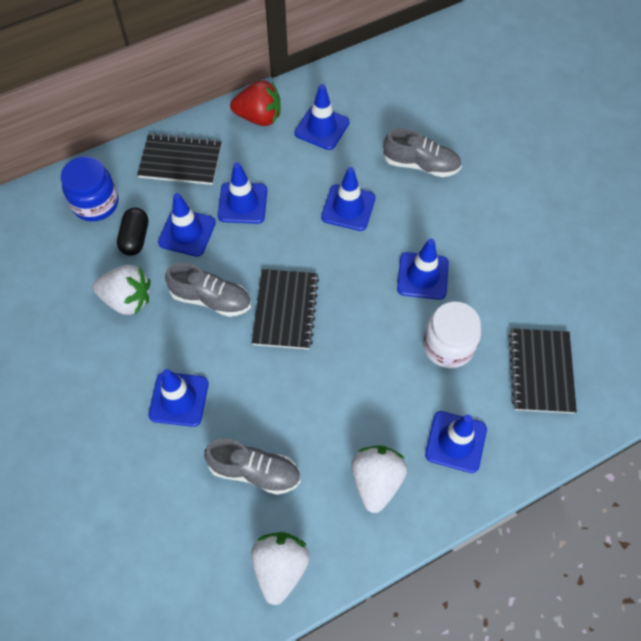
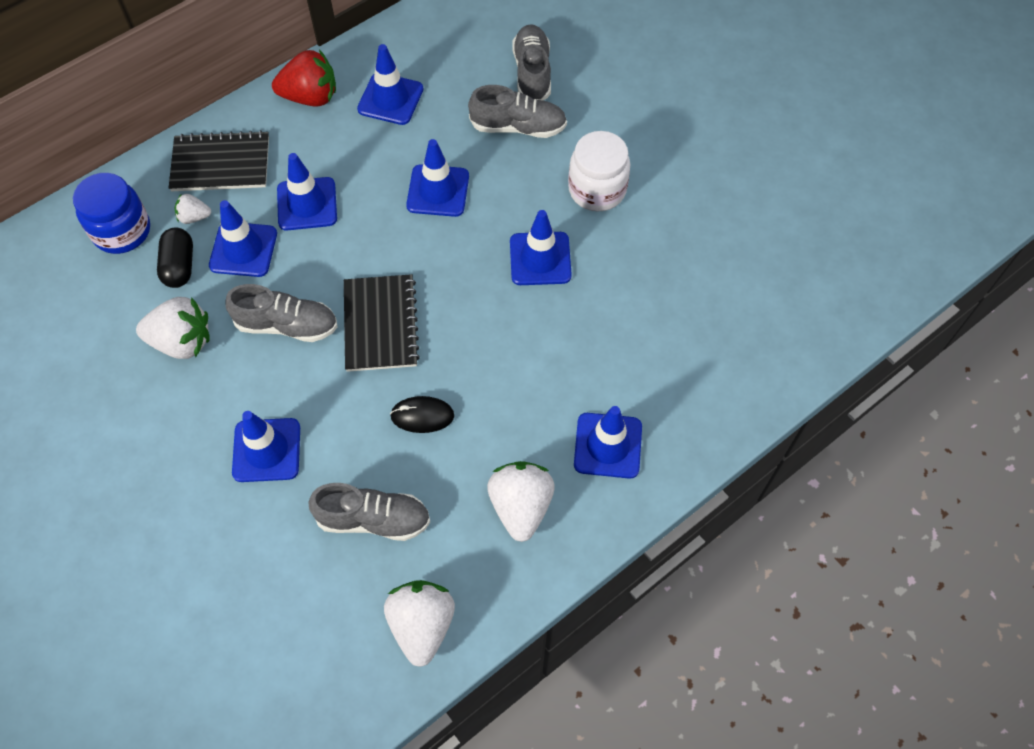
camera: 10 degrees left, 0 degrees up
(153, 200) = (194, 217): none -> white strawberry
(307, 391) = (422, 416): none -> black mouse
(438, 122) = (532, 73): none -> grey shoe
(448, 346) = (582, 336): white jar -> white jar (597, 189)
(541, 371) = (696, 349): black notebook -> none

